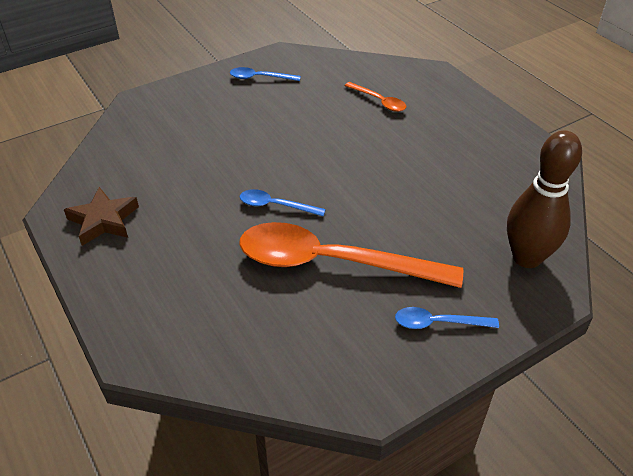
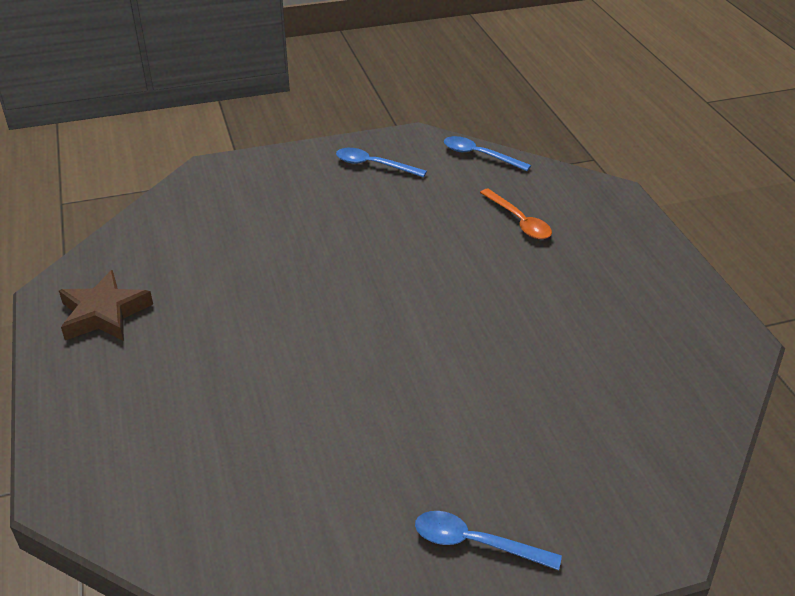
camera: 15 degrees right, 5 degrees down
(275, 206) = (323, 336): blue spoon -> blue spoon (479, 155)
(332, 263) = (365, 427): orange spoon -> none
(526, 257) = (641, 478): brown bowling pin -> none

